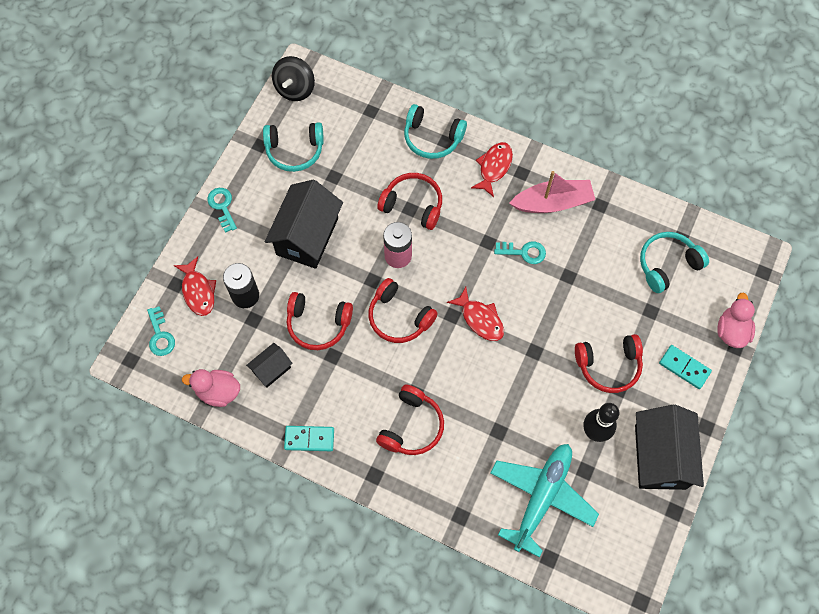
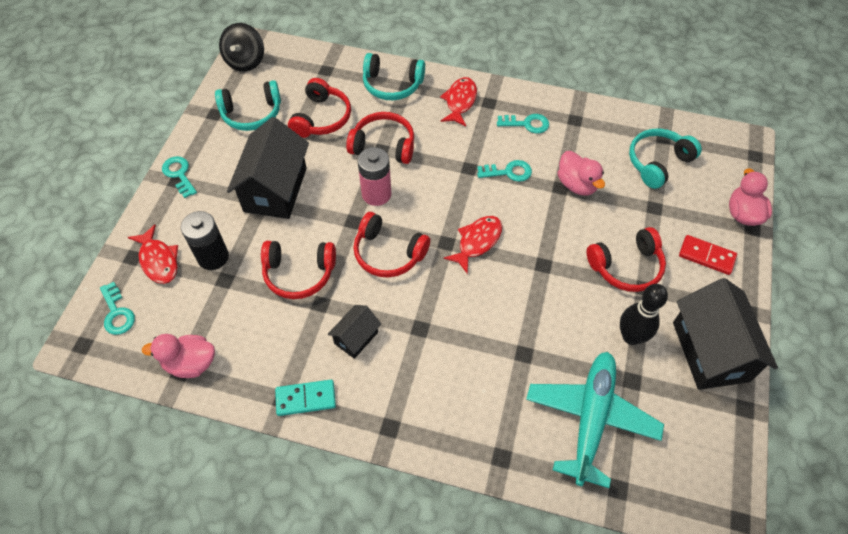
camera: 10 degrees left, 10 degrees down
(271, 369) = (251, 329): black house -> black house (356, 338)
(411, 426) = (424, 364): red headphones -> red headphones (322, 118)
(480, 319) = (477, 242): red fish -> red fish turned 90 degrees counterclockwise
(553, 203) = (527, 124): pink boat -> turquoise key
(584, 275) = (576, 184): none -> pink duck
(684, 367) = (706, 256): turquoise domino -> red domino

